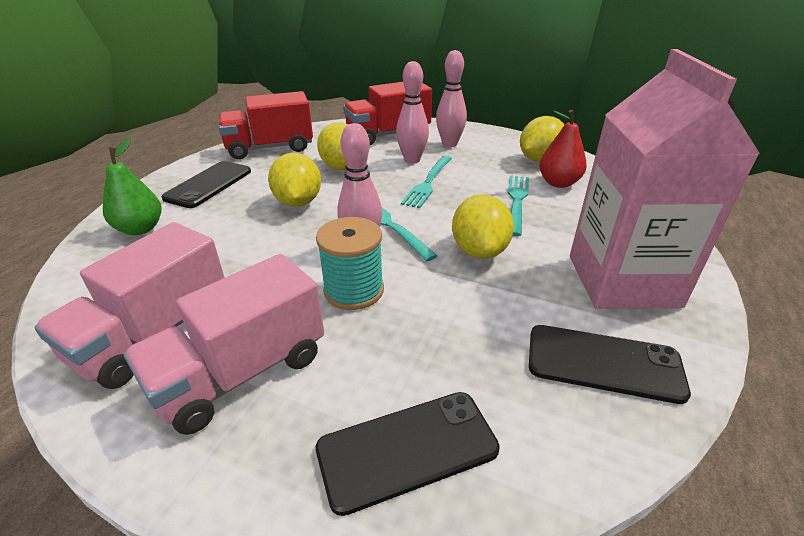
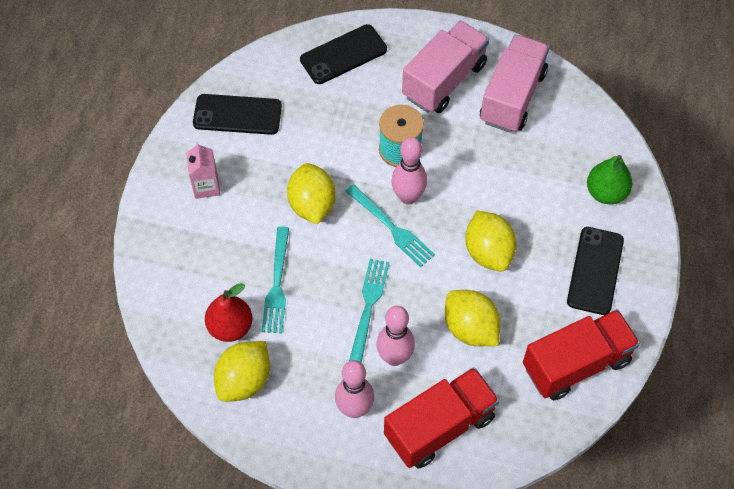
camera: 170 degrees right, 25 degrees up
(622, 281) = (206, 186): pink carton -> pink carton, size x0.41

